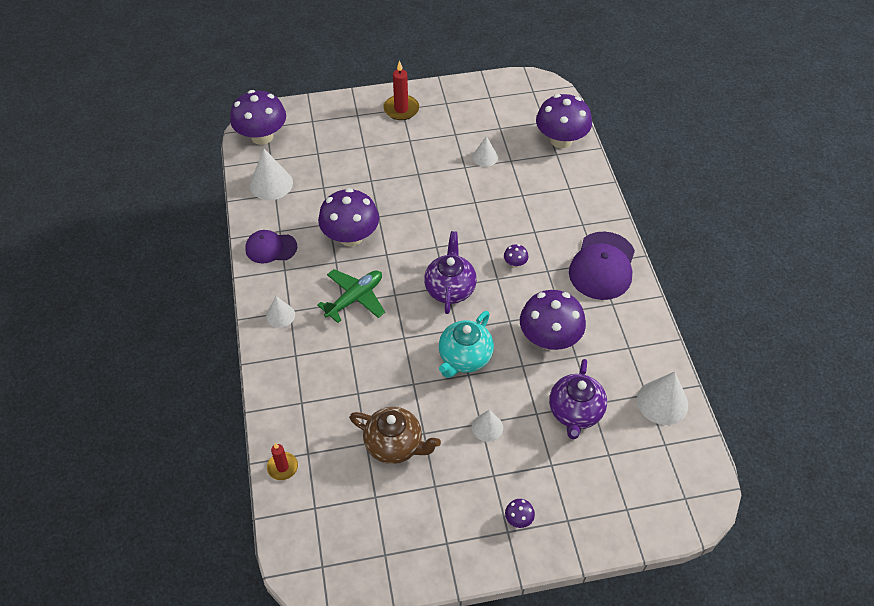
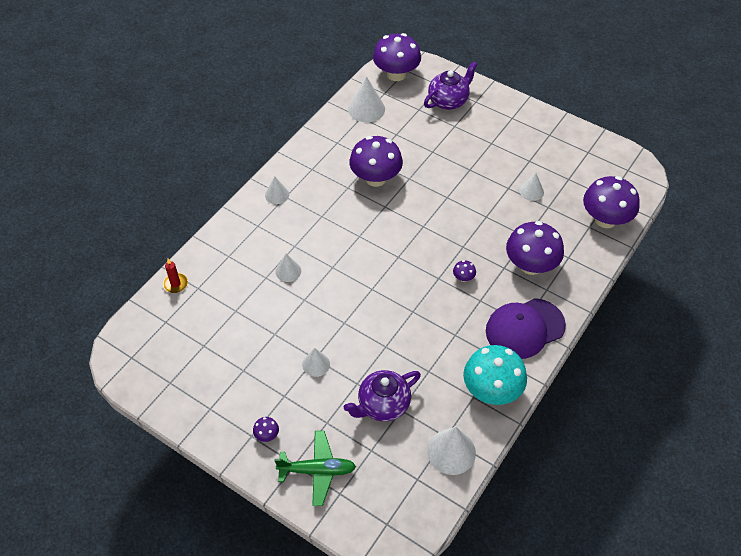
camera: 45 degrees right, 0 degrees up
(271, 248) = (319, 149): purple cap -> none
(355, 298) = (332, 219): green plane -> green plane (317, 470)
(371, 372) = (288, 271): none -> white cone
(395, 445) = (249, 326): brown teapot -> none
(401, 109) = (511, 118): red candle -> none
(450, 289) = (399, 260): purple teapot -> purple teapot (448, 101)
(464, 358) = (354, 310): turquoise teapot -> none
(549, 338) = (425, 345): purple mushroom -> purple mushroom (531, 265)
(635, 331) = (491, 390): none -> turquoise mushroom

